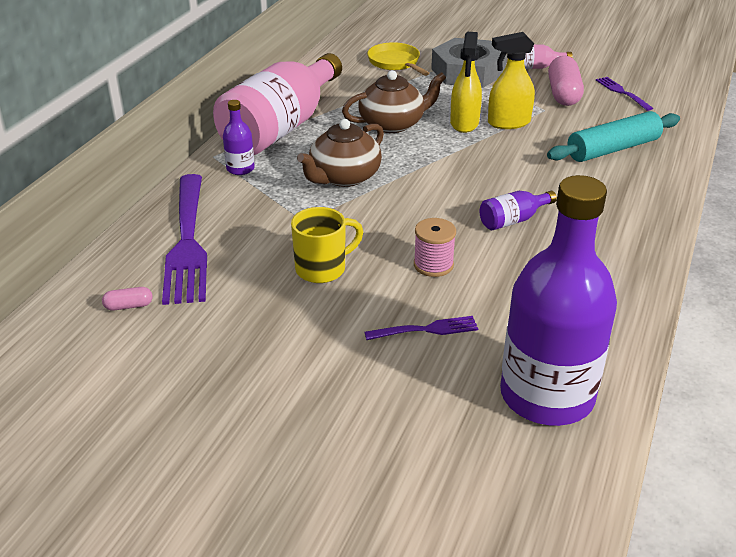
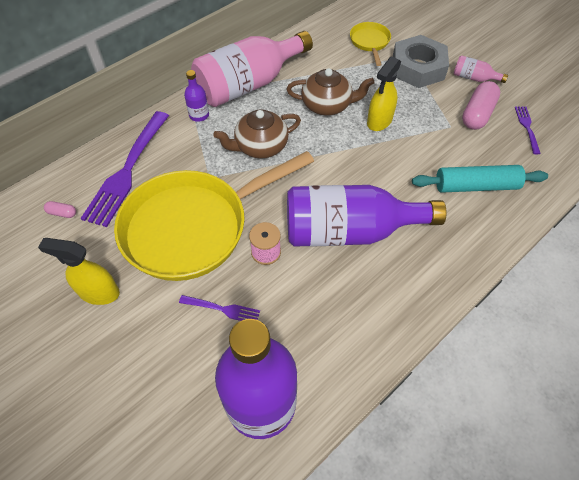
camera: 25 degrees right, 20 degrees up
(322, 269) = (193, 227): yellow mug -> yellow pan
(508, 123) = (413, 131): yellow spray bottle -> yellow spray bottle (99, 292)
(513, 220) = (349, 231): purple bottle -> purple bottle, size x2.41

